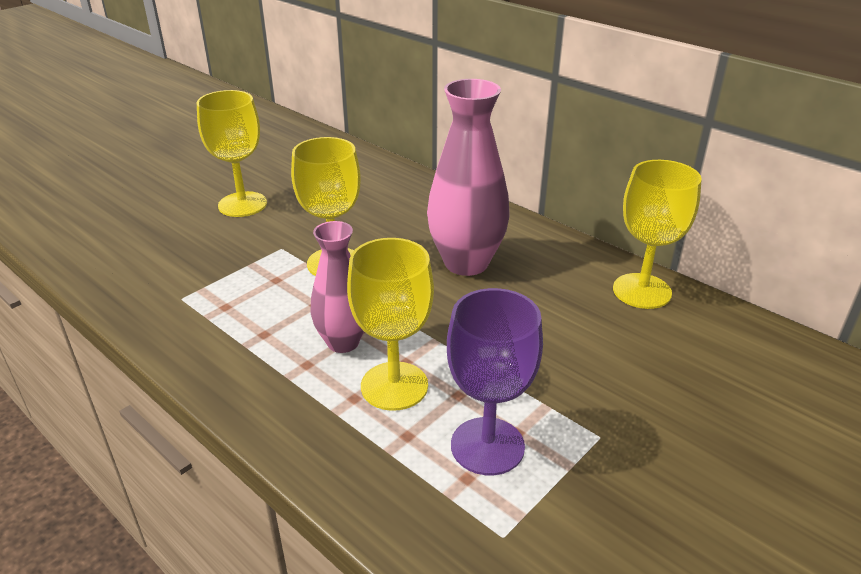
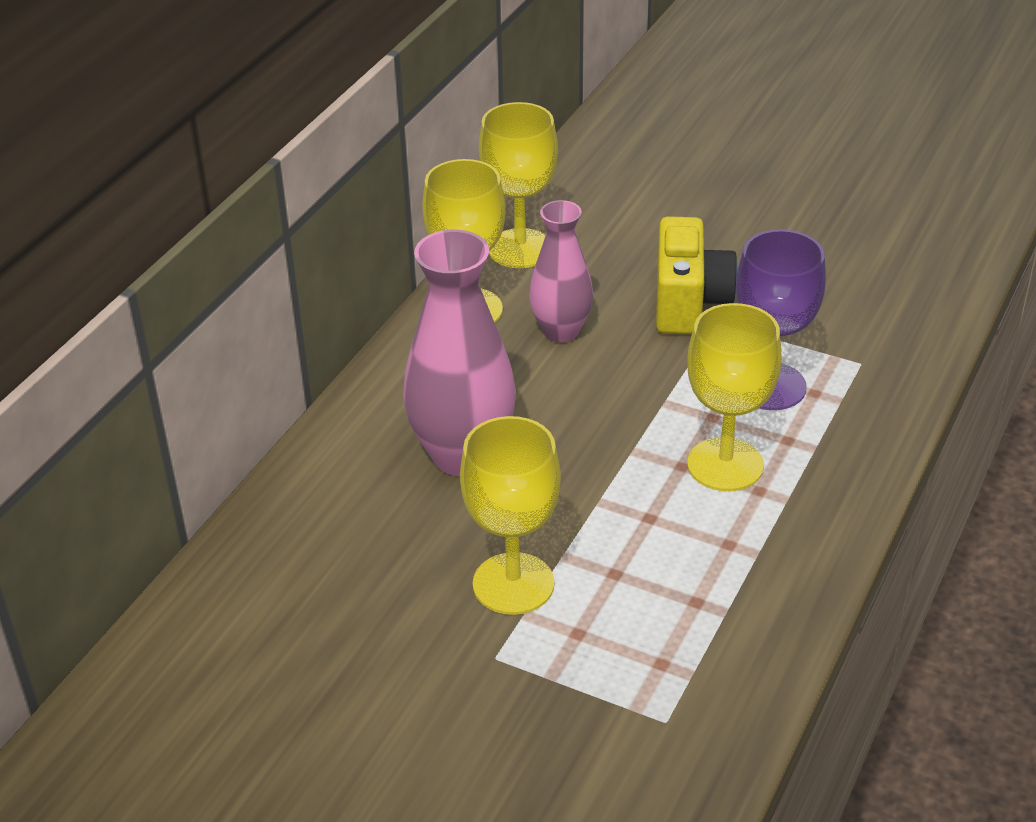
camera: 105 degrees left, 5 degrees up
(242, 204) = (376, 762): yellow goblet -> yellow goblet (520, 249)
(343, 342) = (676, 525): pink vase -> pink vase (561, 331)
(637, 424) = (689, 303): none -> yellow camera

